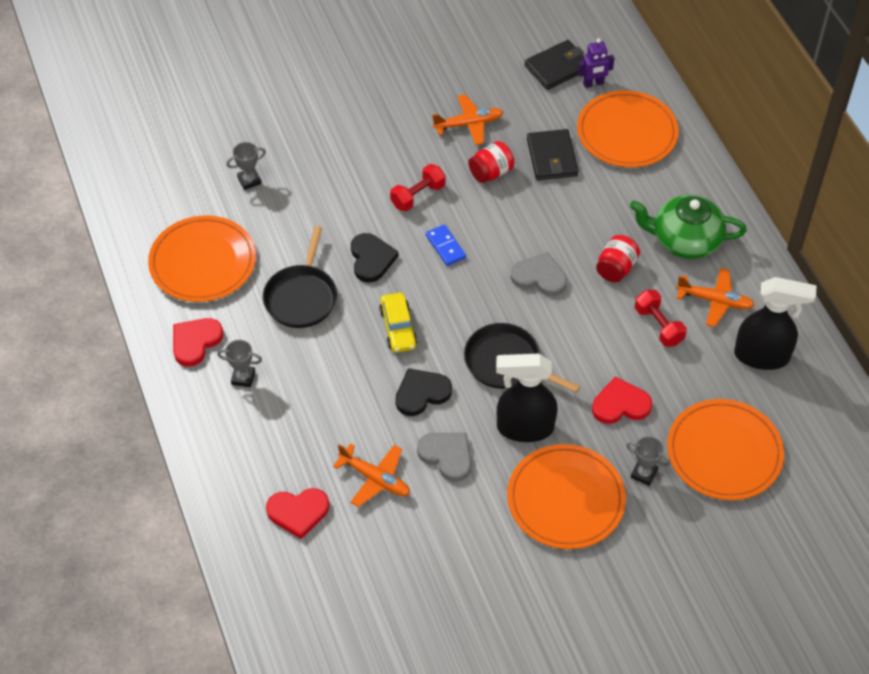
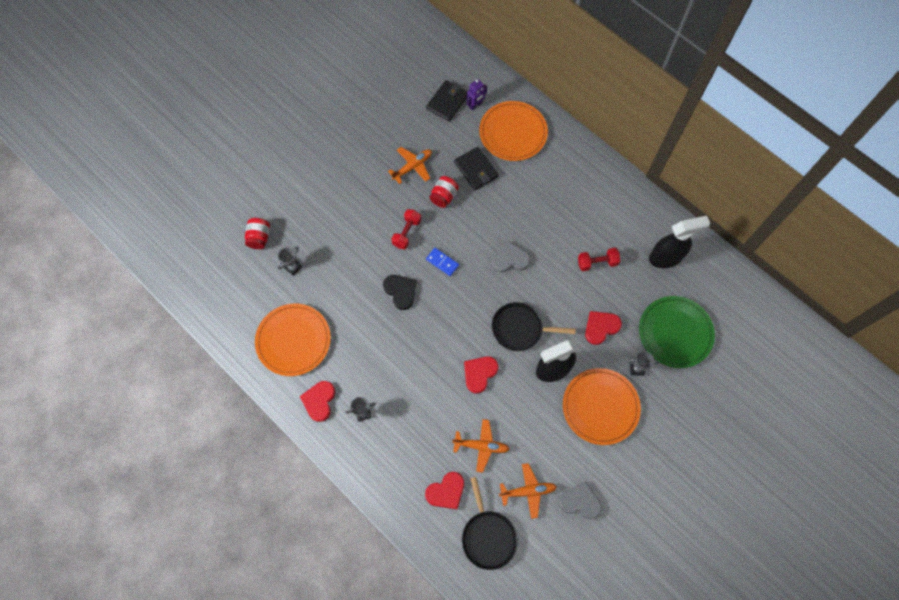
camera: 25 degrees left, 15 degrees up
(301, 297) = (370, 338): black pan -> black pan (488, 536)
(398, 328) = (442, 334): yellow car -> none
(421, 393) = (479, 373): black heart -> red heart
(447, 456) = (516, 410): grey heart -> grey heart (580, 501)
(616, 268) = (553, 233): red jar -> red jar (259, 238)
(658, 326) = (597, 263): red dumbbell -> red dumbbell turned 45 degrees counterclockwise
(684, 240) = (584, 196): green teapot -> none
(715, 301) = (621, 231): orange plane -> orange plane (528, 491)
(724, 452) = (675, 333): orange plate -> green plate

